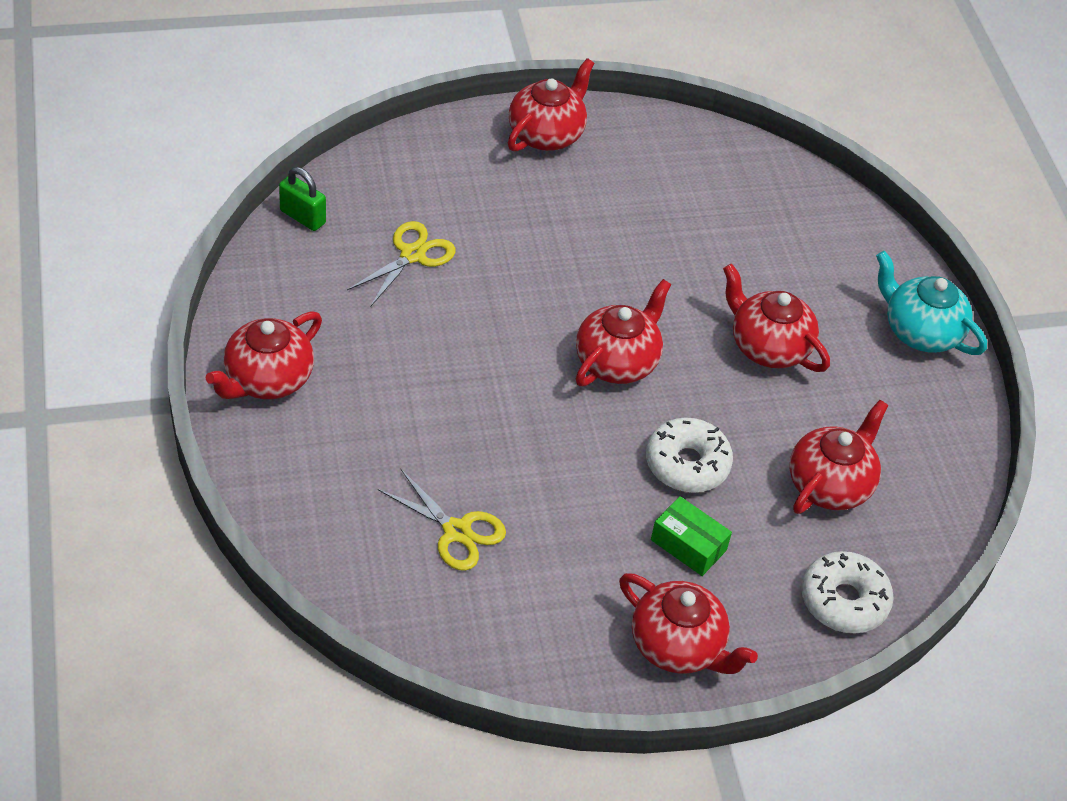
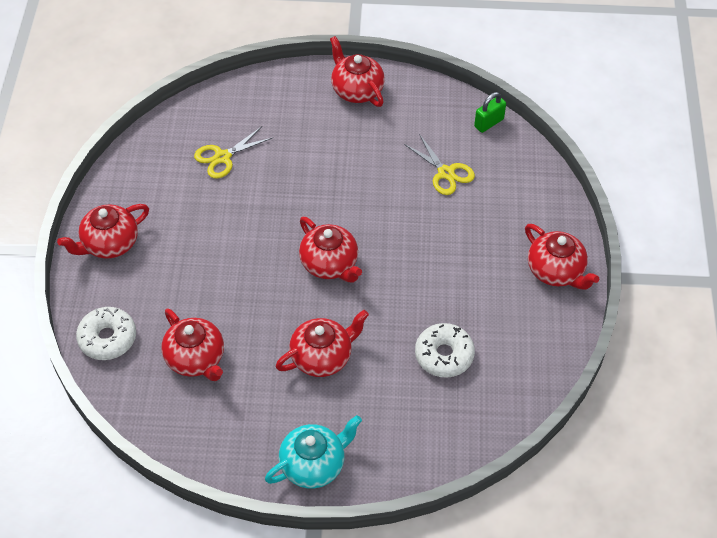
camera: 110 degrees right, 5 degrees up
(687, 464) = (236, 282): white donut -> white donut (444, 355)
(688, 545) = (176, 266): green box -> none

